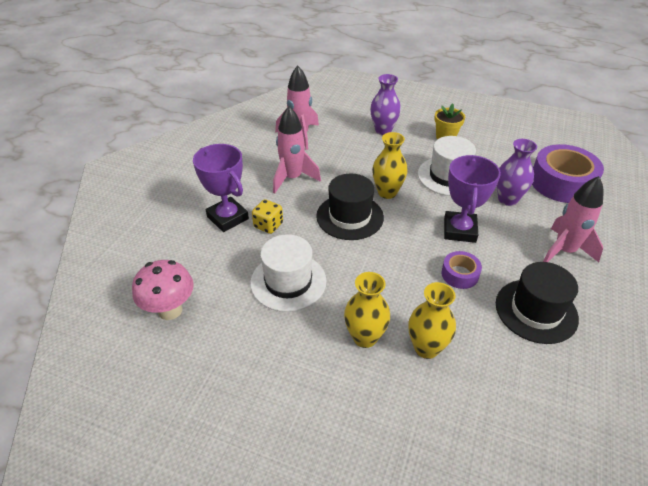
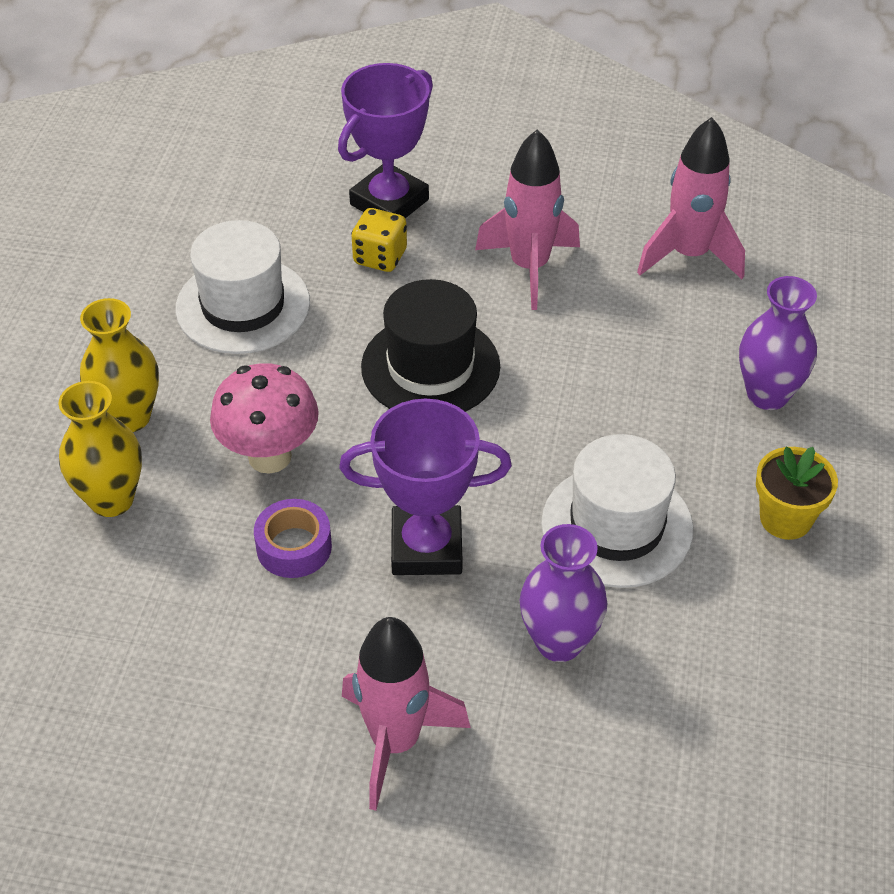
camera: 80 degrees right, 5 degrees up
(170, 310) = (167, 186): pink mushroom -> pink mushroom (270, 456)
(387, 192) = (524, 419): yellow vase -> none
(536, 311) = (211, 670): black hat -> none
(561, 183) = (662, 768): purple tape -> none

